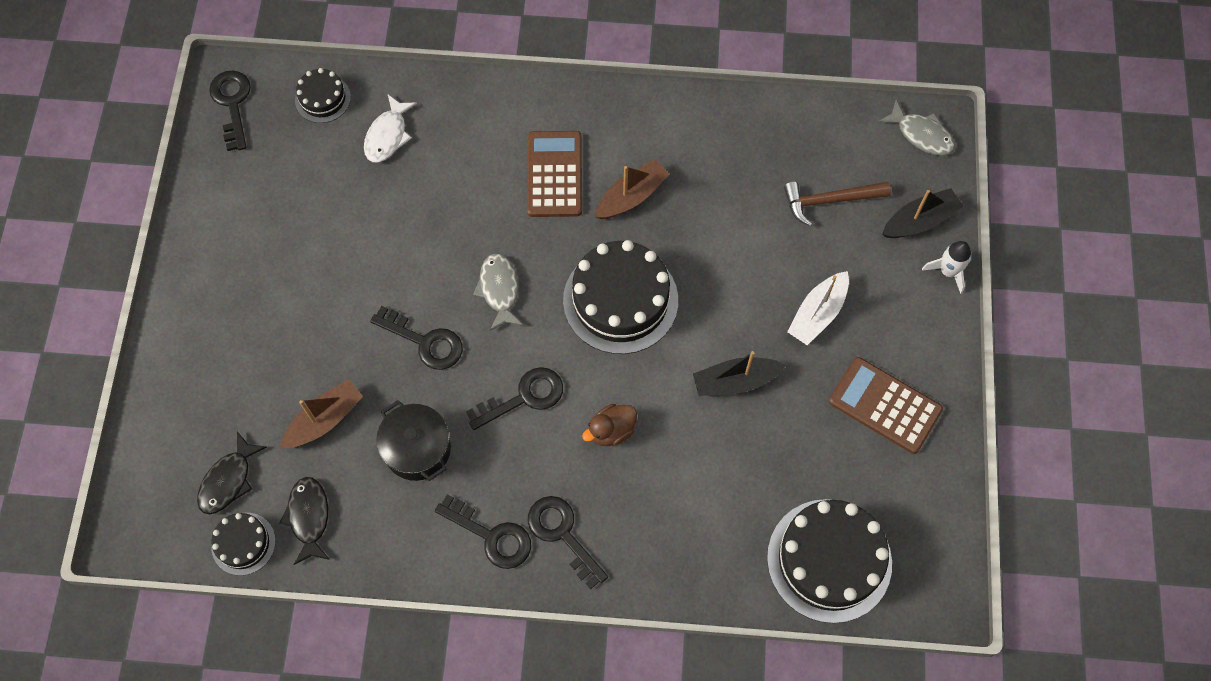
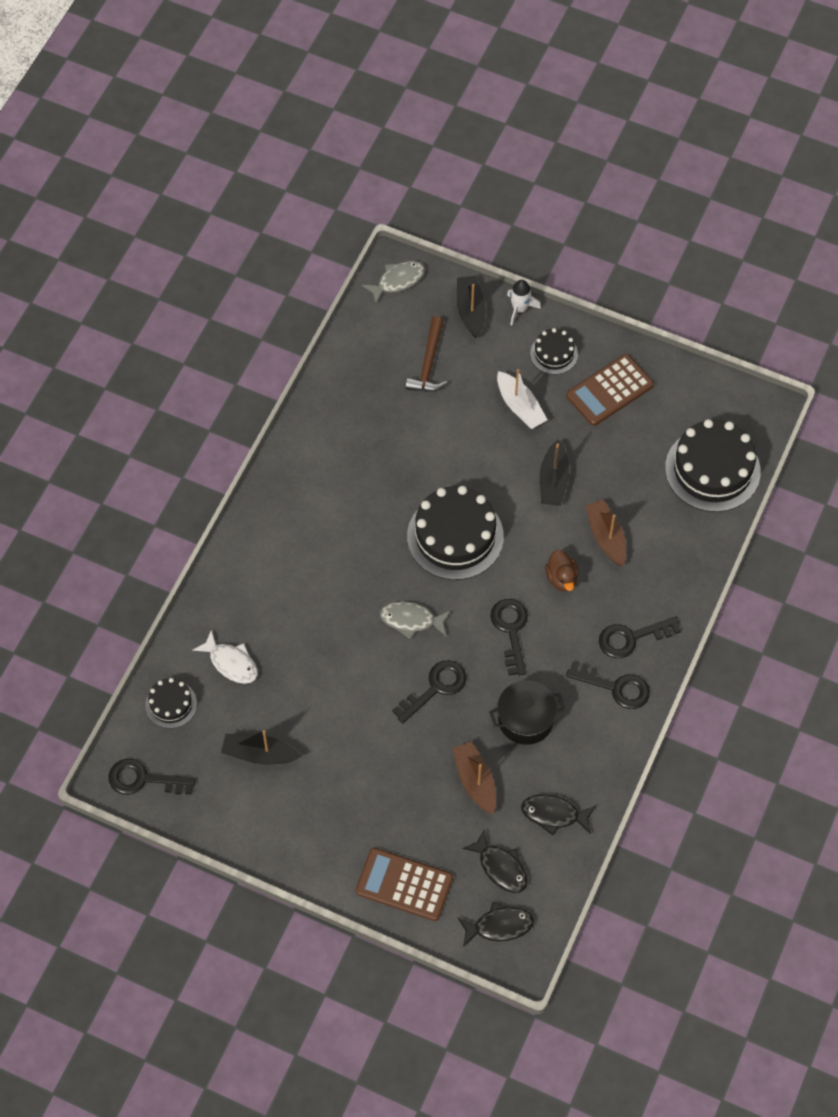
camera: 70 degrees left, 5 degrees down
(158, 502) = (499, 926): none -> black fish
(243, 543) = (558, 869): black cake -> black cake (554, 354)
(292, 197) = (259, 754): none -> black boat
(491, 536) = (615, 687): black key -> black key turned 60 degrees clockwise
(554, 174) = (323, 548): brown calculator -> brown calculator (404, 885)
(631, 196) = (367, 498): brown boat -> brown boat (606, 537)

